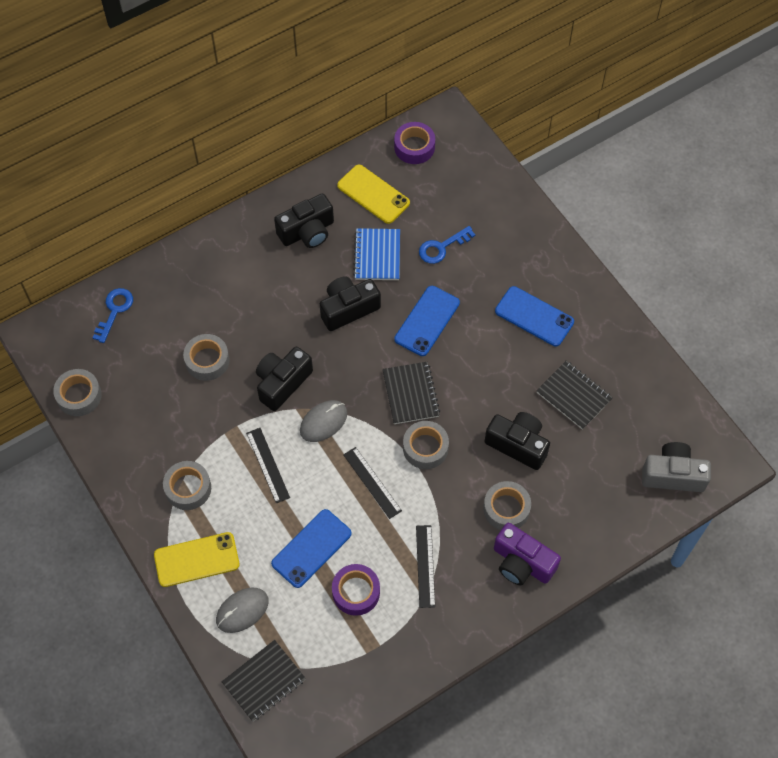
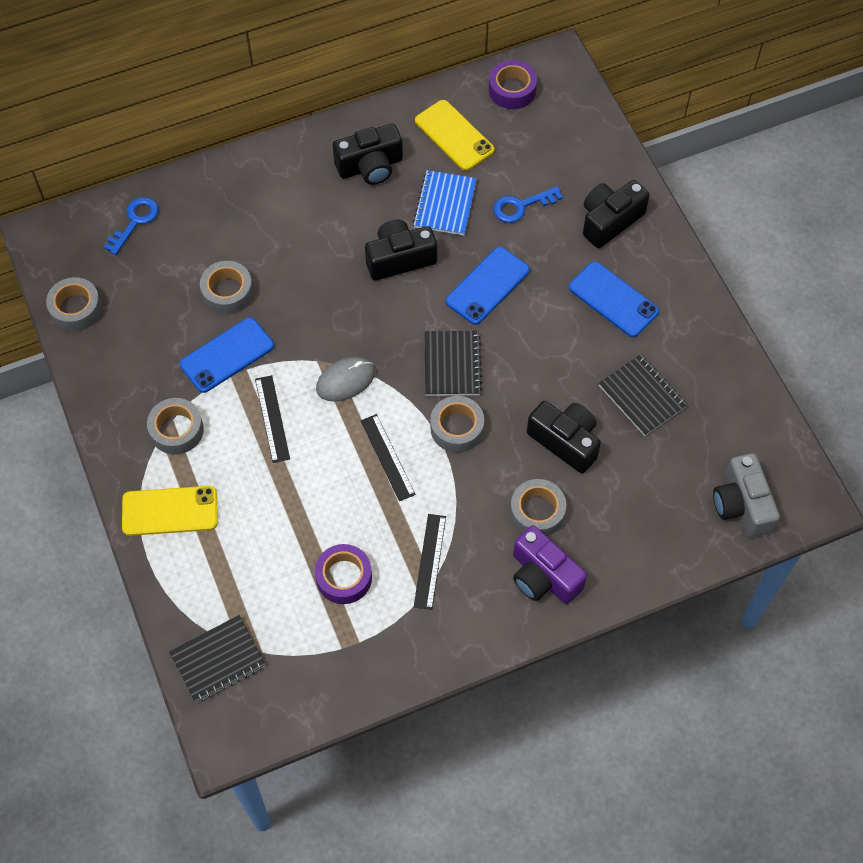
camera: 10 degrees right, 0 degrees up
(242, 610) = (209, 576): grey mouse -> none
(282, 383) = (307, 330): black camera -> black camera (610, 221)
(311, 548) = (303, 520): blue phone -> blue phone (227, 355)
(673, 475) = (741, 505): grey camera -> grey camera turned 120 degrees counterclockwise

